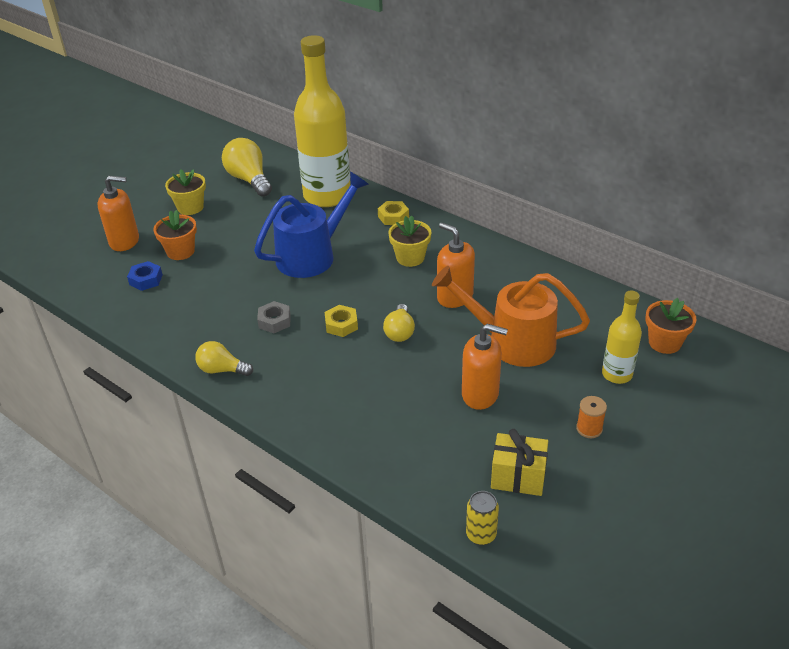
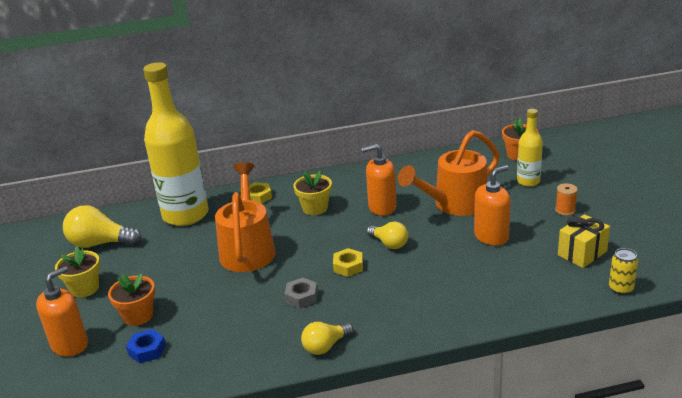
camera: 50 degrees left, 10 degrees down
(312, 255) = (248, 249): blue watering can -> orange watering can

